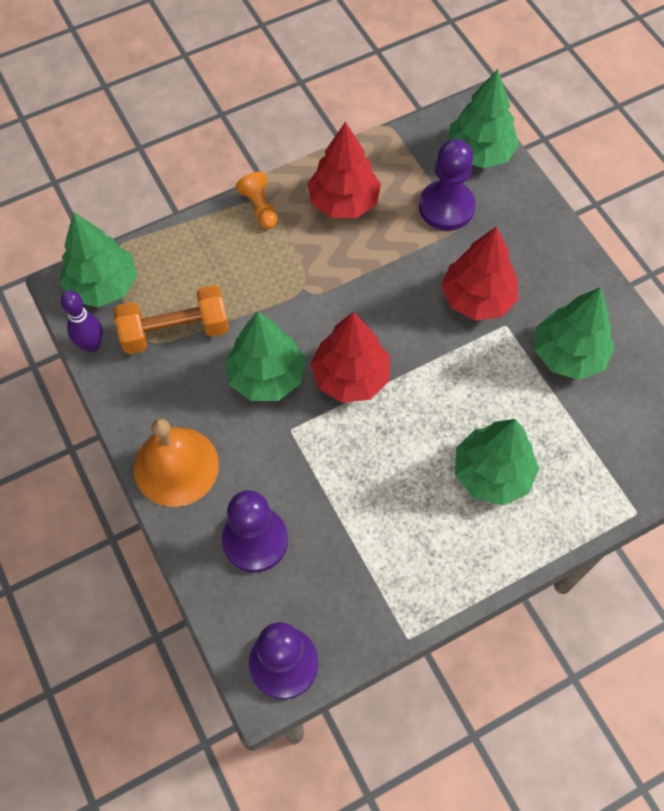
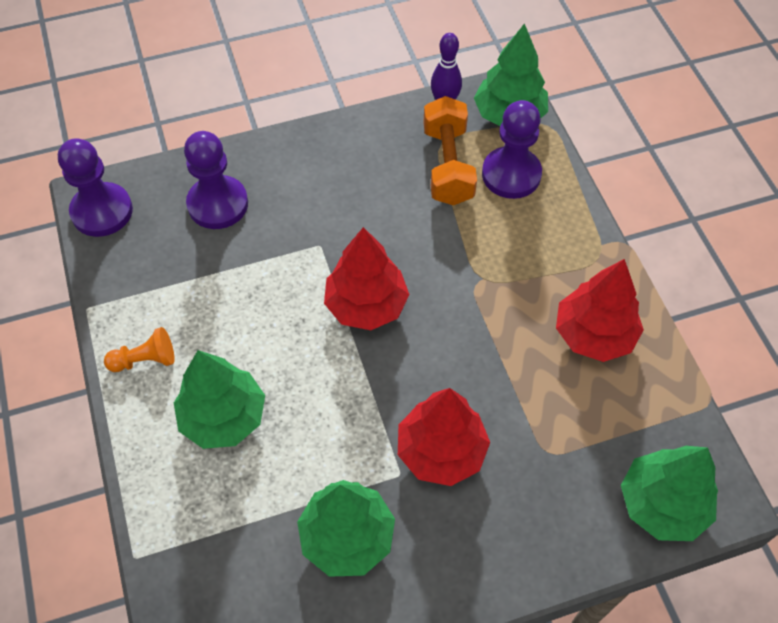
camera: 100 degrees right, 5 degrees down
(176, 466) = (306, 154): orange bell -> none
(259, 208) = (592, 252): orange pawn -> orange pawn (145, 360)
(266, 376) = (383, 233): green tree -> none
(446, 207) = (577, 444): purple pawn -> purple pawn (511, 174)

